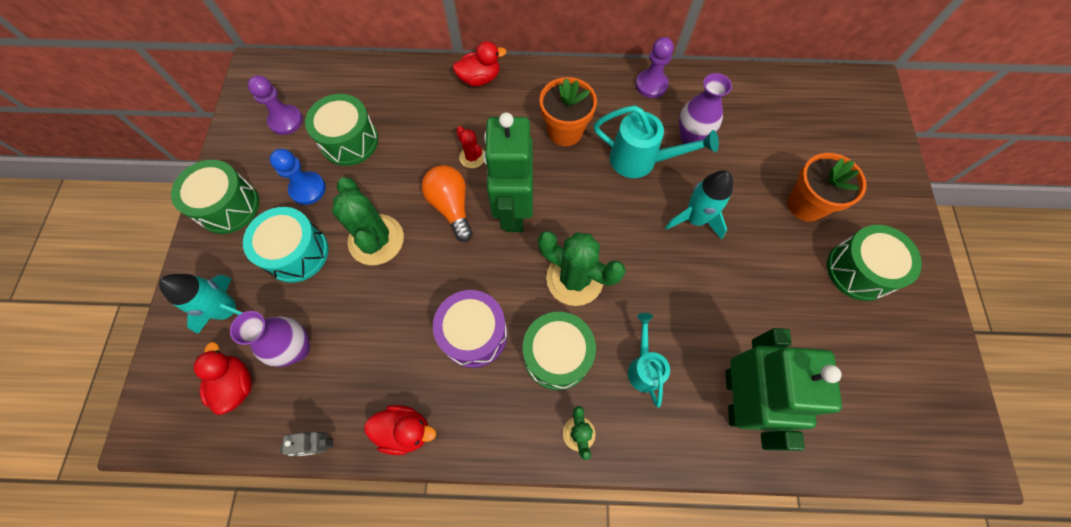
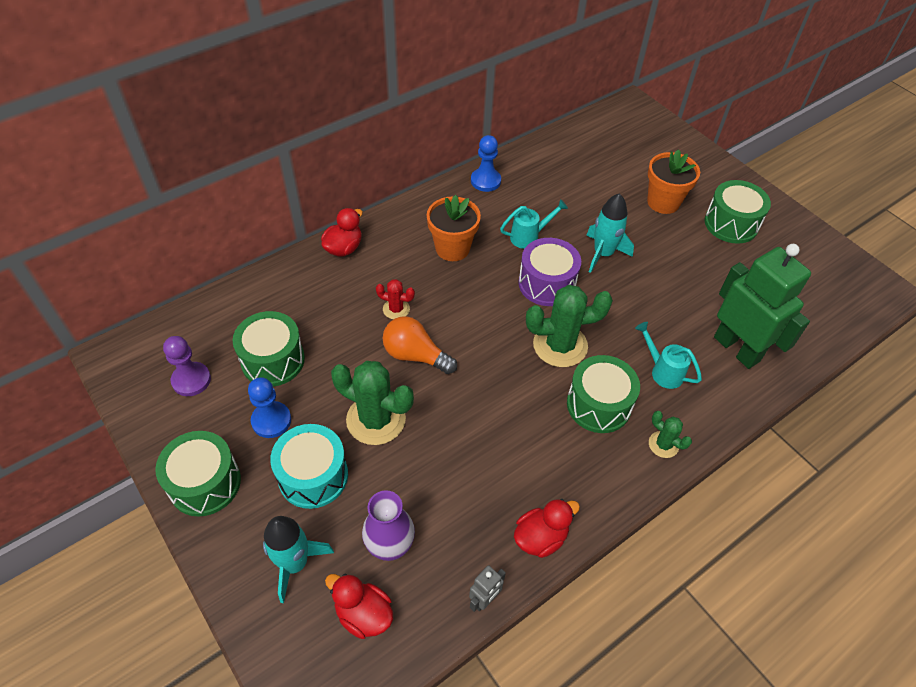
camera: 40 degrees left, 15 degrees down
(474, 334) = (525, 433): purple drum -> purple drum (547, 284)
(513, 211) = (468, 328): green robot -> none
(641, 161) = (529, 237): turquoise watering can -> turquoise watering can, size x0.65
(651, 85) = (485, 181): purple pawn -> blue pawn
(691, 137) = (548, 201): purple vase -> none

